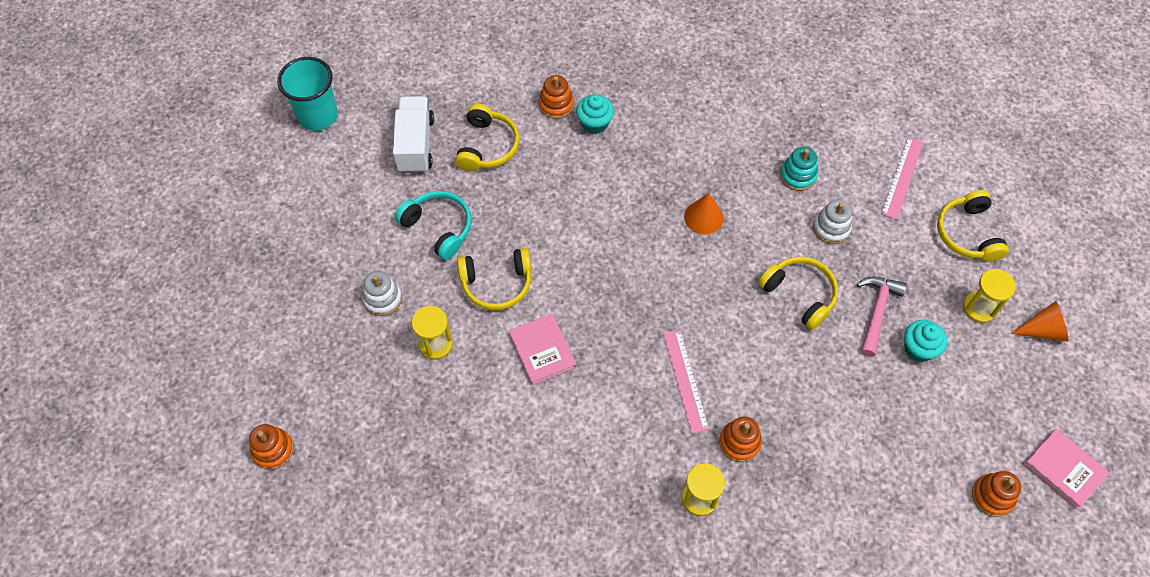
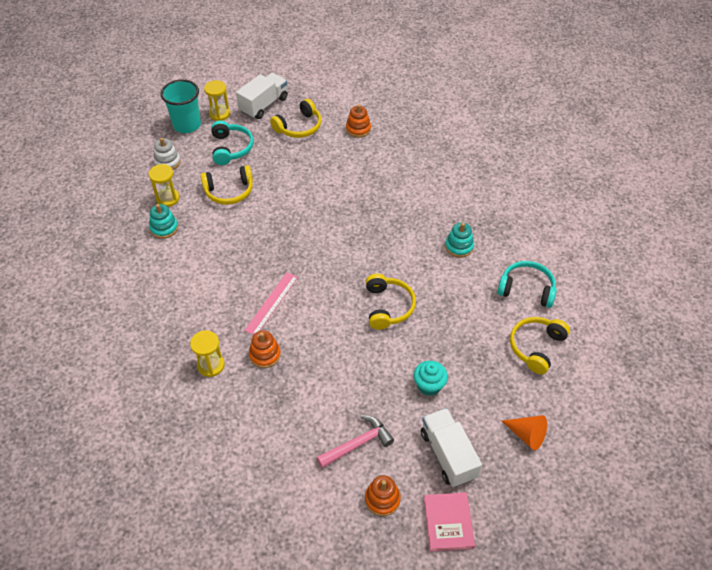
camera: 40 degrees right, 10 degrees down
(273, 450) = (43, 193): orange stacking toy -> none
(318, 116) = (232, 65): turquoise cup -> turquoise cup (187, 125)
(473, 383) = (164, 228): none -> turquoise stacking toy
(497, 283) = (229, 191): yellow headphones -> yellow headphones turned 45 degrees counterclockwise
(542, 350) = (215, 237): pink book -> none
(594, 123) = (369, 150): turquoise cupcake -> none
(703, 217) = (377, 232): orange cone -> none
(831, 228) = (448, 286): white stacking toy -> none
(876, 311) = (425, 348): pink hammer -> pink hammer (358, 444)
(902, 177) = (526, 289): pink ruler -> turquoise headphones
(979, 308) = (496, 392): yellow hourglass -> yellow hourglass (219, 114)
(1001, 404) = (448, 455): none -> white truck

